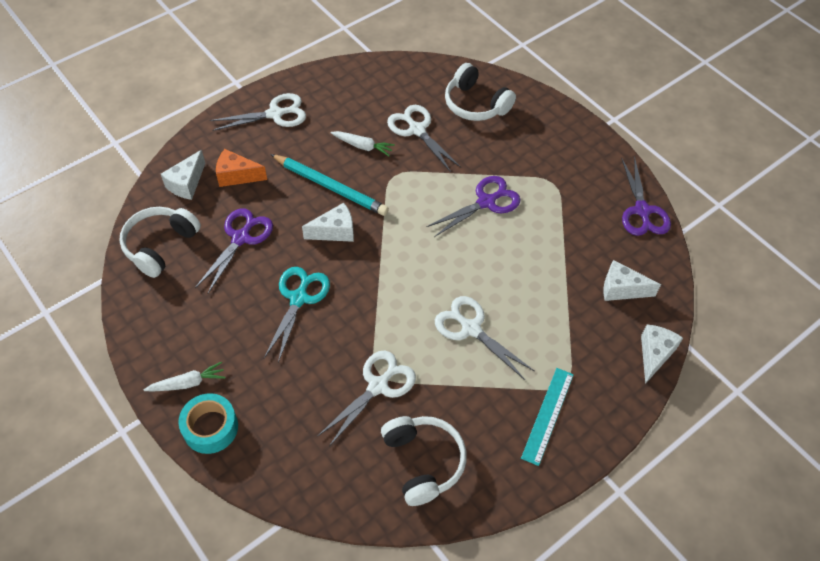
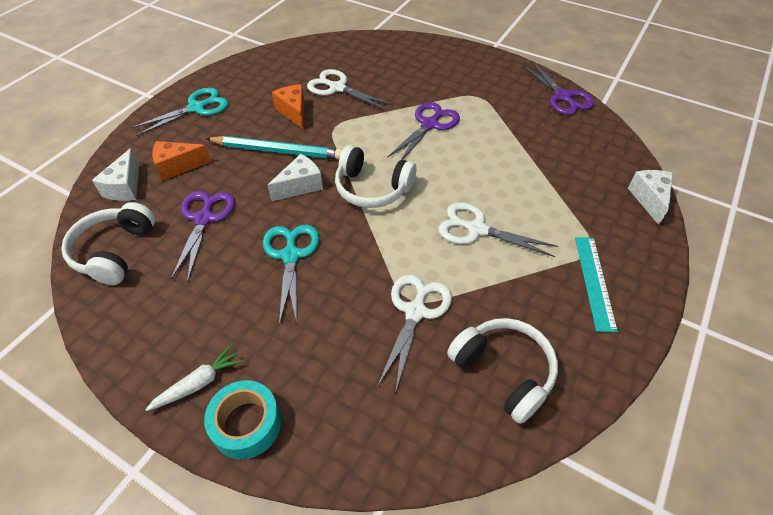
camera: 20 degrees left, 5 degrees down
(275, 114) = (196, 108): white scissors -> turquoise scissors
(362, 146) = (293, 112): white carrot -> orange cheese
(475, 104) = (379, 58): white headphones -> white headphones (372, 188)
(621, 289) = (586, 157): white cheese -> none

